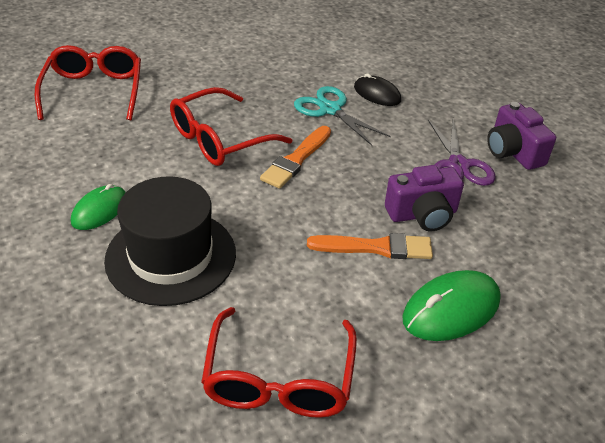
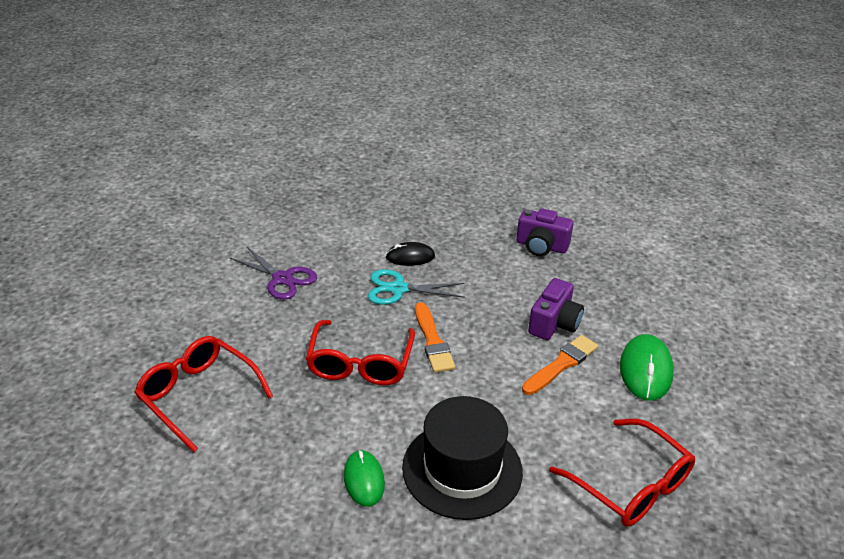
camera: 45 degrees left, 5 degrees down
(458, 165) = (527, 276): purple scissors -> purple scissors (282, 279)

